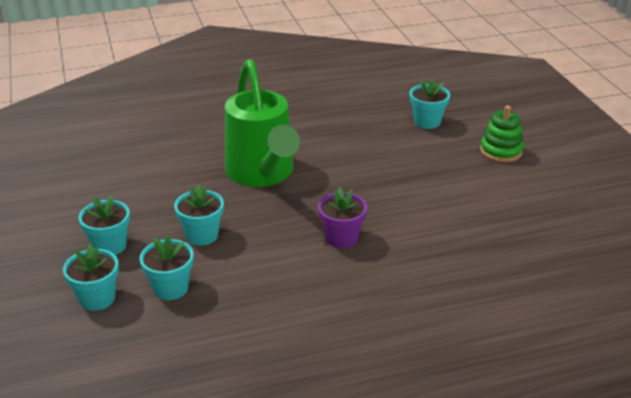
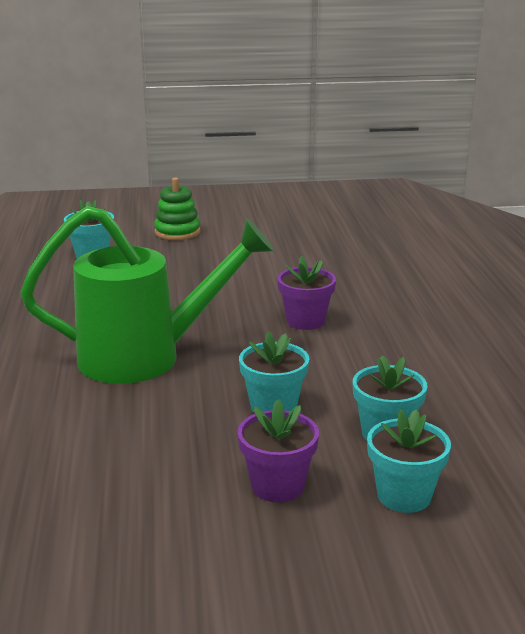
camera: 80 degrees left, 10 degrees down
(109, 246) = (277, 486): turquoise flower pot -> purple flower pot

